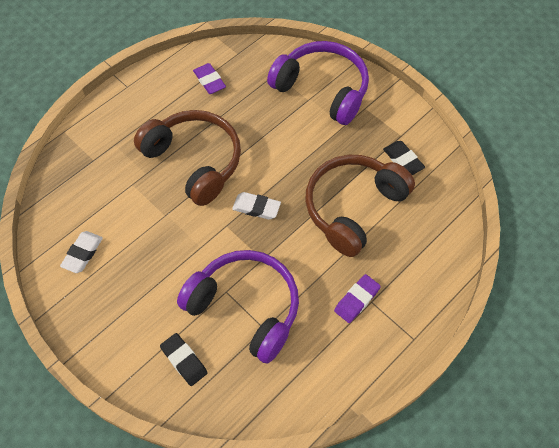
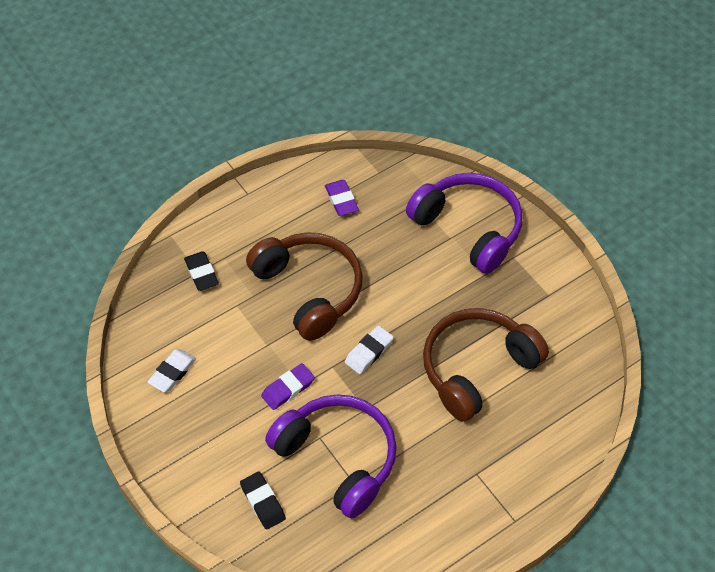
camera: 10 degrees right, 5 degrees down
(256, 208) = (369, 352): white eraser -> white eraser turned 75 degrees counterclockwise
(357, 300) = (460, 469): purple eraser -> purple eraser (288, 389)
(403, 160) = (545, 323): black eraser -> black eraser (201, 273)

